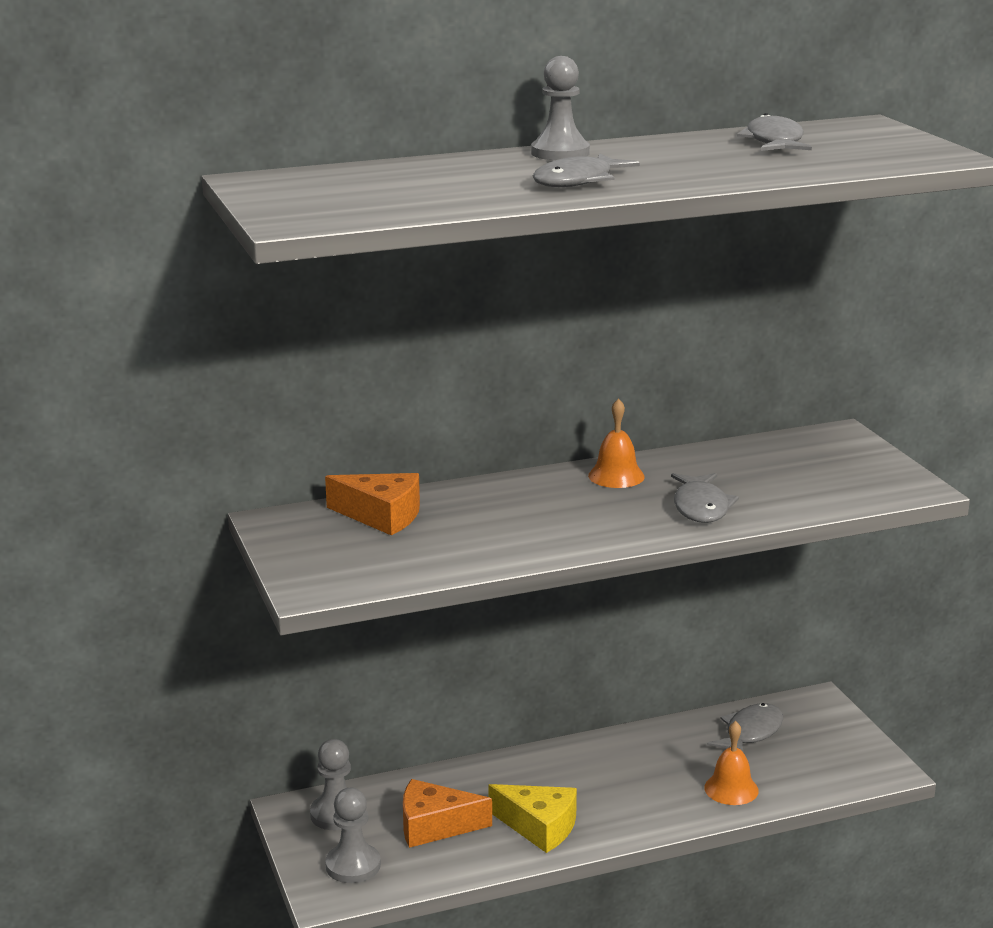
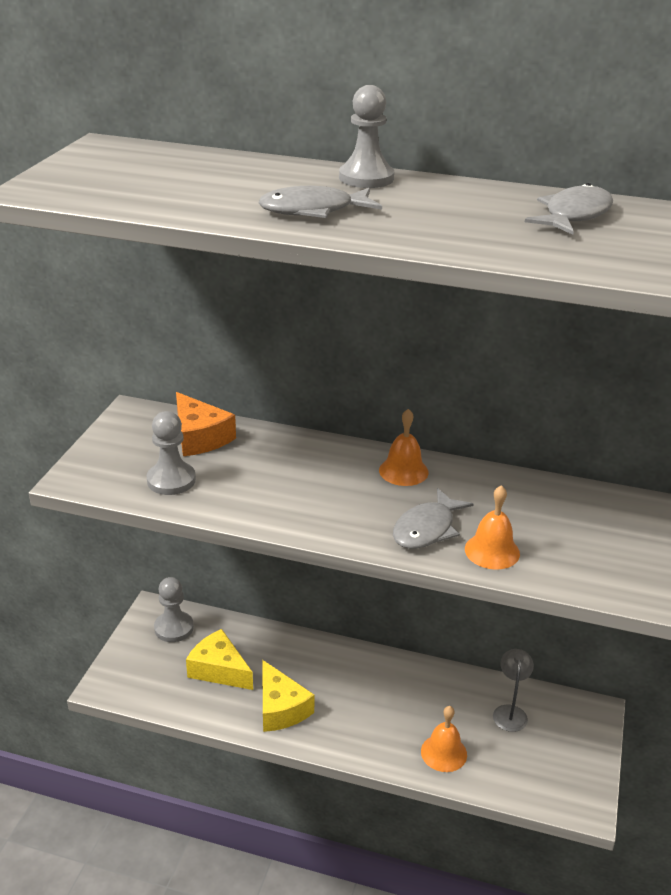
camera: 35 degrees right, 10 degrees up
(353, 865) = (142, 672): grey pawn -> grey pawn (171, 480)
(434, 826) = (219, 669): orange cheese -> yellow cheese
(750, 733) = (510, 712): grey fish -> grey lamp
(774, 502) = (492, 551): none -> orange bell

